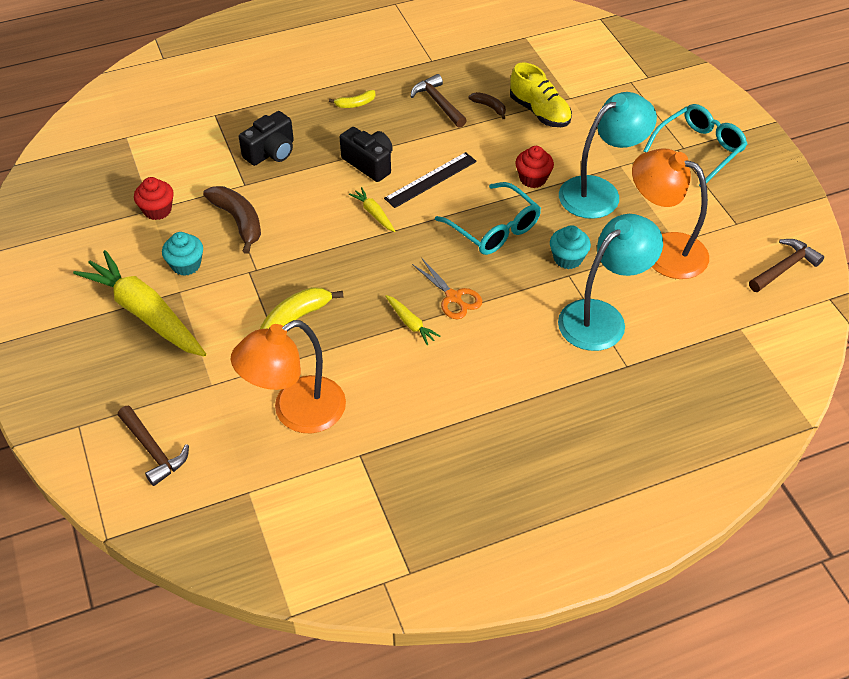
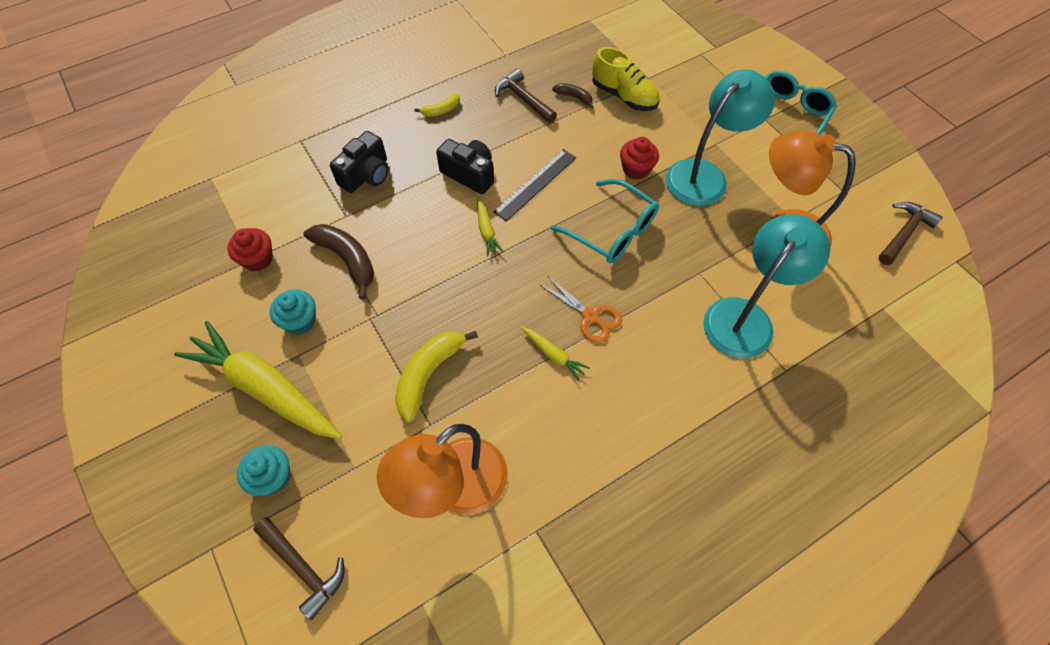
camera: 10 degrees left, 10 degrees up
(374, 213) = (486, 231): yellow carrot -> yellow carrot turned 150 degrees counterclockwise
(567, 258) = (693, 254): turquoise cupcake -> turquoise cupcake (273, 477)

